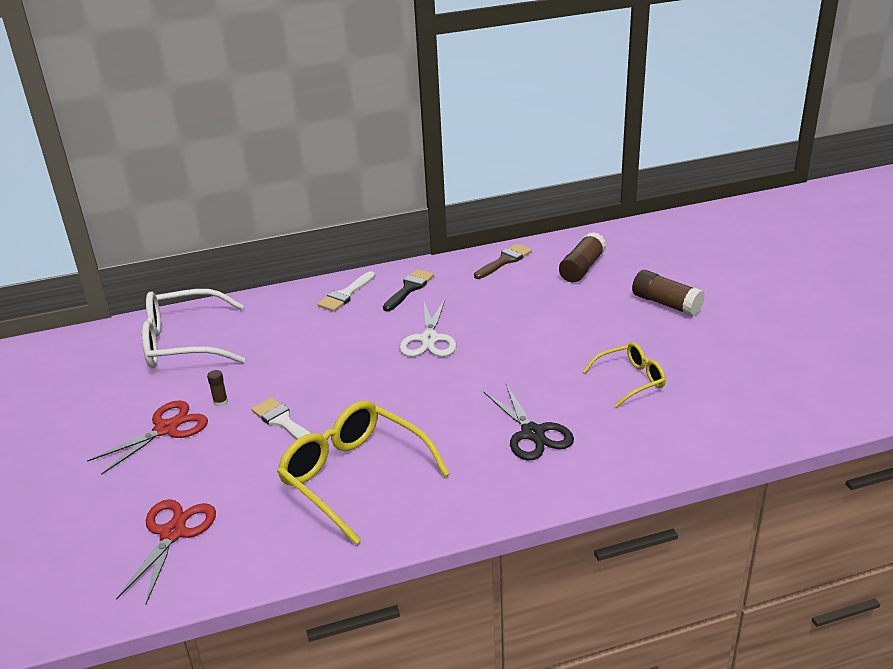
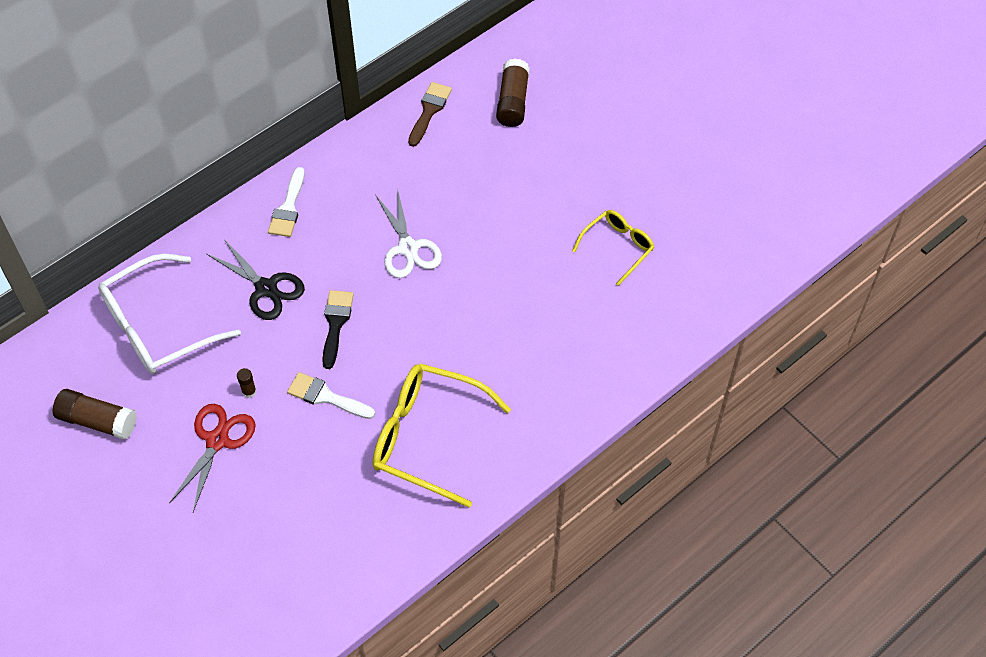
camera: 25 degrees left, 25 degrees up
(173, 533) = (303, 549): red scissors -> none
(409, 288) = (351, 180): black brush -> black brush (336, 323)
(533, 433) = (559, 339): black scissors -> black scissors (266, 288)
(666, 304) = (613, 134): brown glue stick -> brown glue stick (97, 421)

